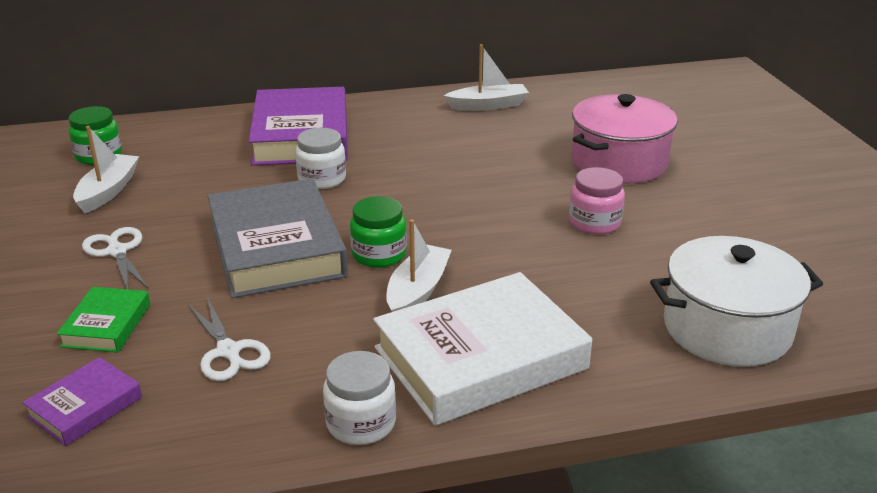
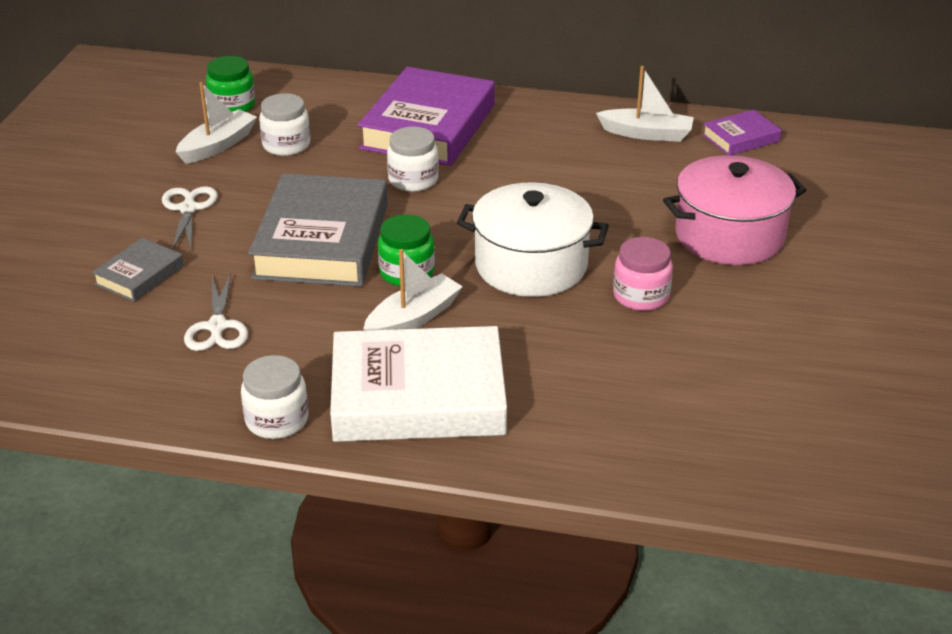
camera: 25 degrees right, 5 degrees up
(85, 407) = (83, 340): purple book -> purple book (740, 138)
(107, 325) = (139, 275): green book -> grey book
(178, 177) = (286, 145): none -> white jar
(727, 328) = (672, 439): white pot -> white pot (531, 265)

